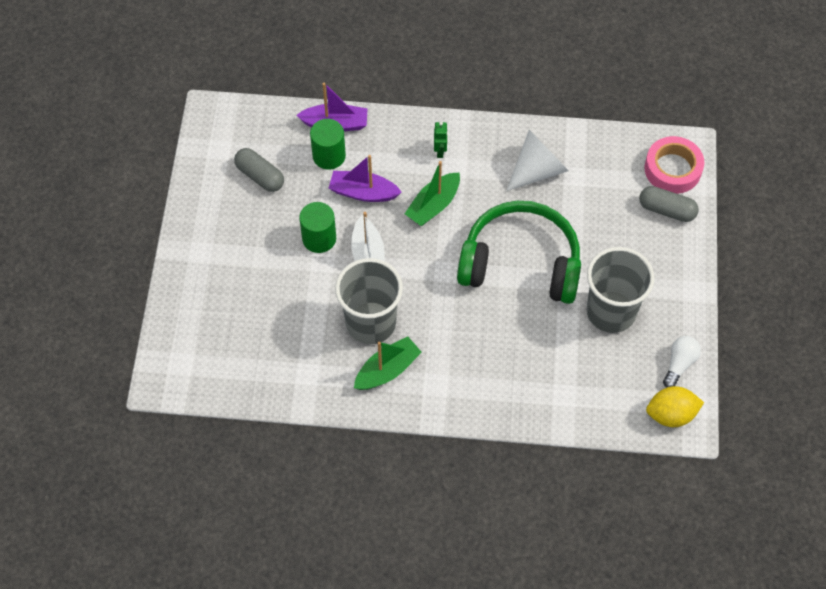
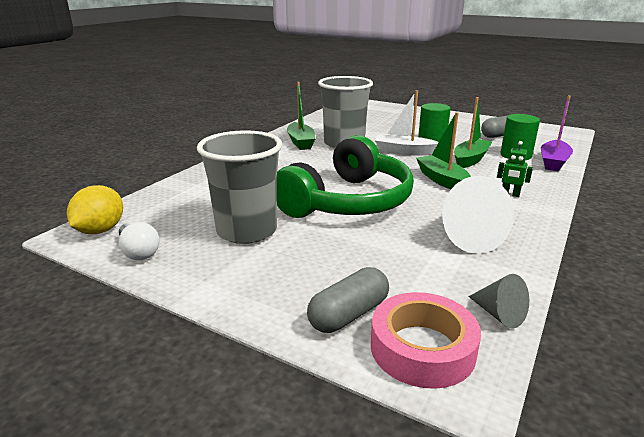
camera: 115 degrees right, 35 degrees down
(363, 192) = (470, 160): purple boat -> green boat
(622, 140) = (499, 314): none -> grey cone

